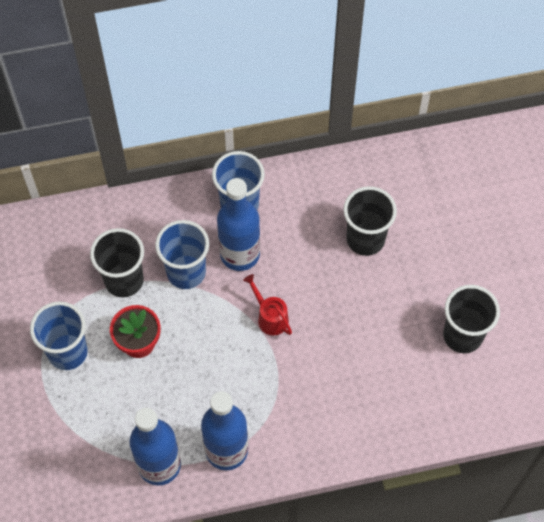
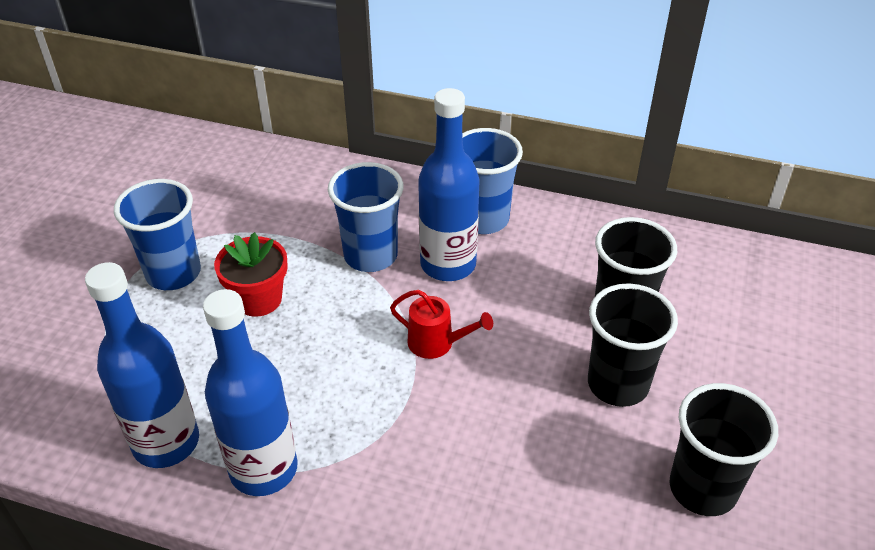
camera: 30 degrees right, 20 degrees down
(124, 280) = (295, 234): black cup -> black cup (617, 384)
(270, 317) = (437, 343): red watering can -> red watering can turned 120 degrees clockwise

